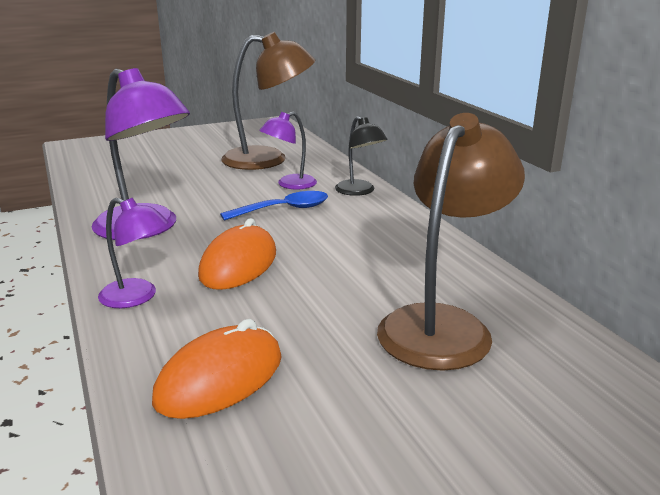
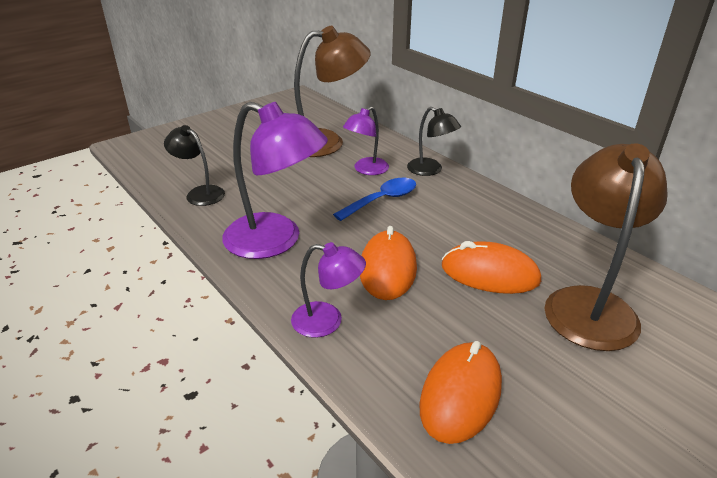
camera: 15 degrees left, 10 degrees up
(107, 185) = (200, 193): none -> black lamp
(347, 283) = (489, 273): none -> orange mouse

